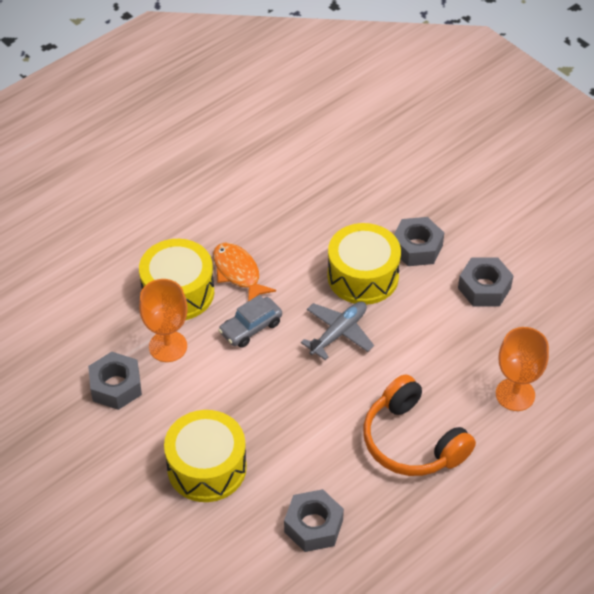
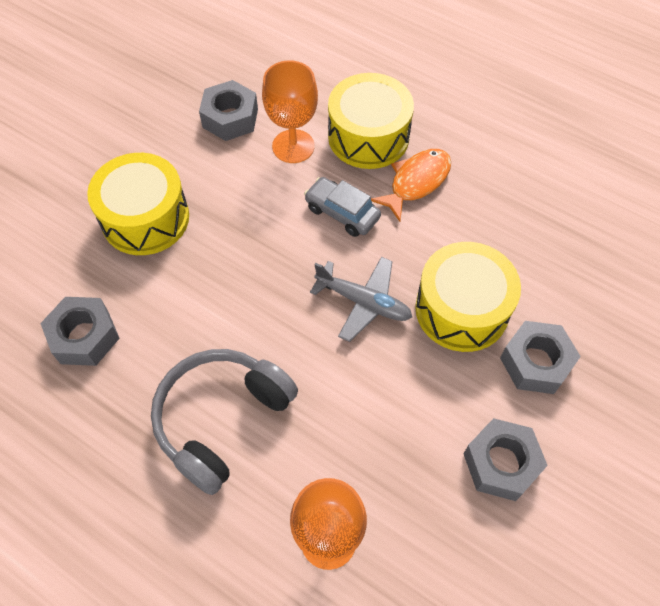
camera: 75 degrees right, 10 degrees up
(412, 441) = (221, 419): orange headphones -> grey headphones

